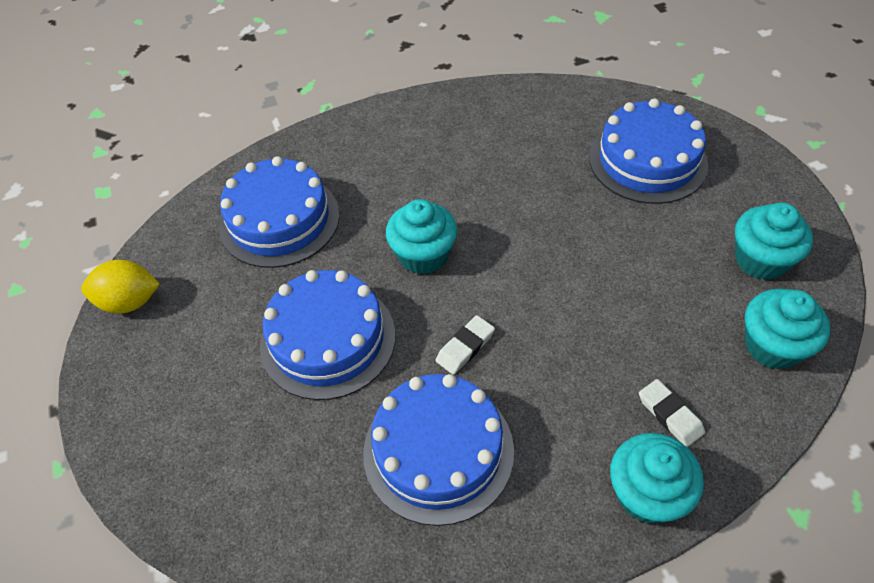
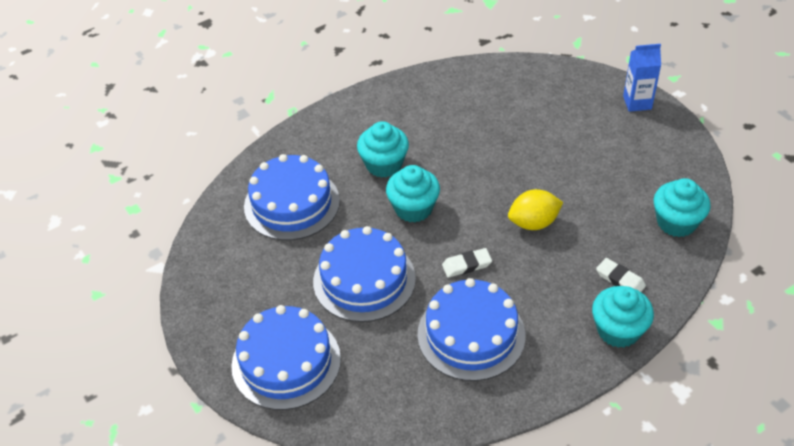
camera: 15 degrees left, 5 degrees down
(129, 302) = (198, 284): yellow lemon -> yellow lemon (533, 223)
(465, 347) = (466, 265): white eraser -> white eraser turned 45 degrees clockwise
(647, 160) = (557, 110): blue cake -> blue cake (286, 362)
(757, 168) = (637, 102): none -> blue carton
(761, 260) = (655, 167): turquoise cupcake -> turquoise cupcake (384, 164)

